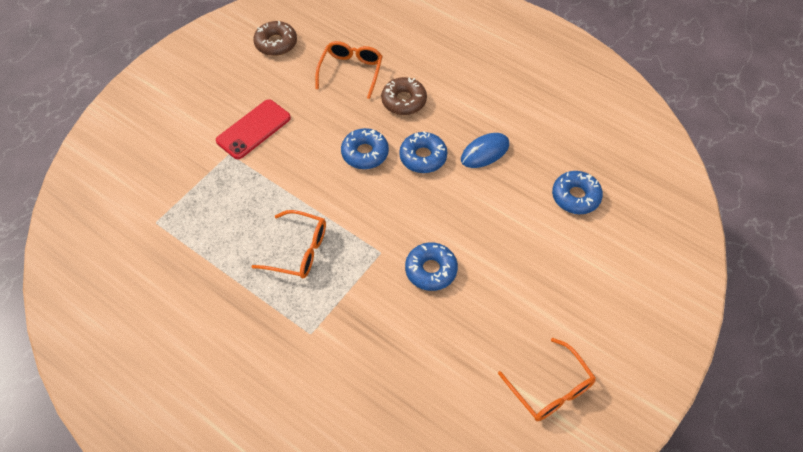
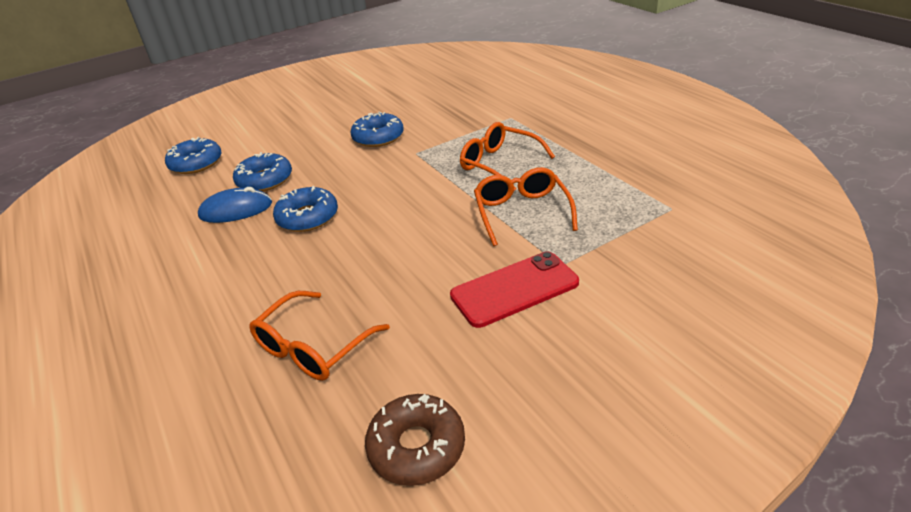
camera: 155 degrees left, 20 degrees down
(365, 153) = (373, 232): blue donut -> blue donut (265, 180)
(404, 101) = (272, 284): brown donut -> none
(550, 388) = (345, 81): orange glasses -> orange glasses (522, 213)

